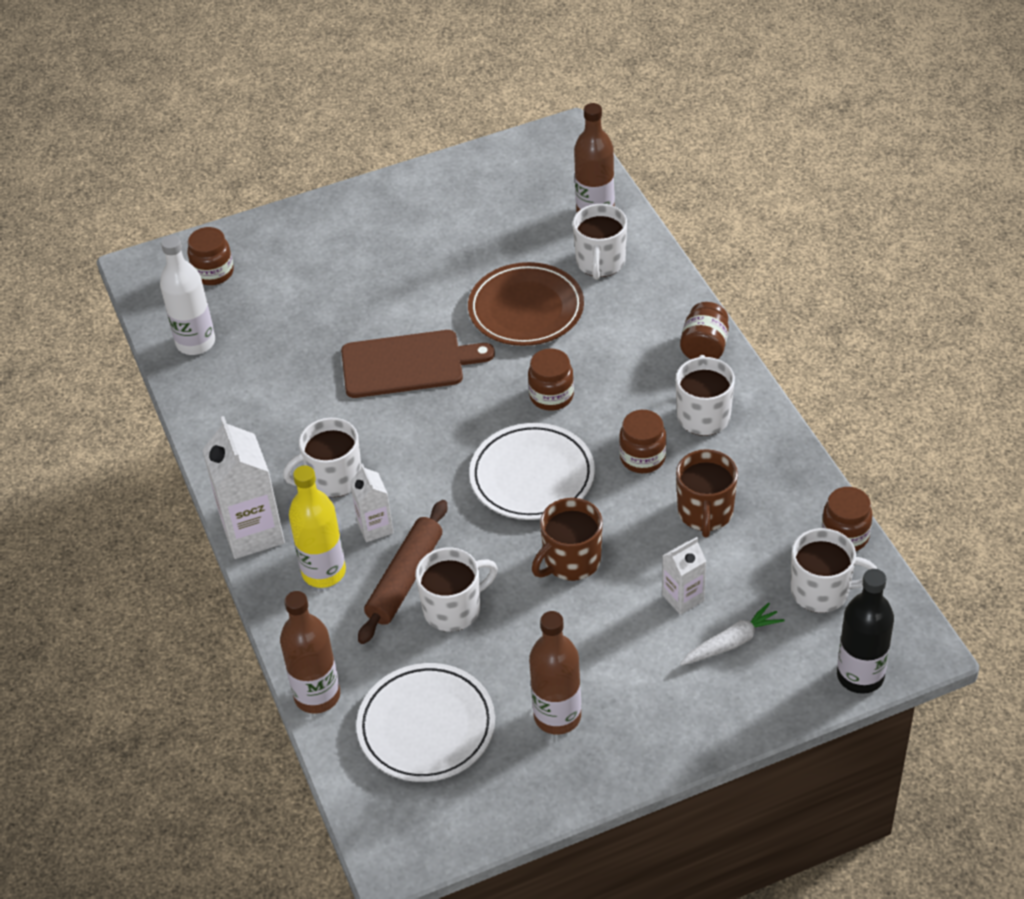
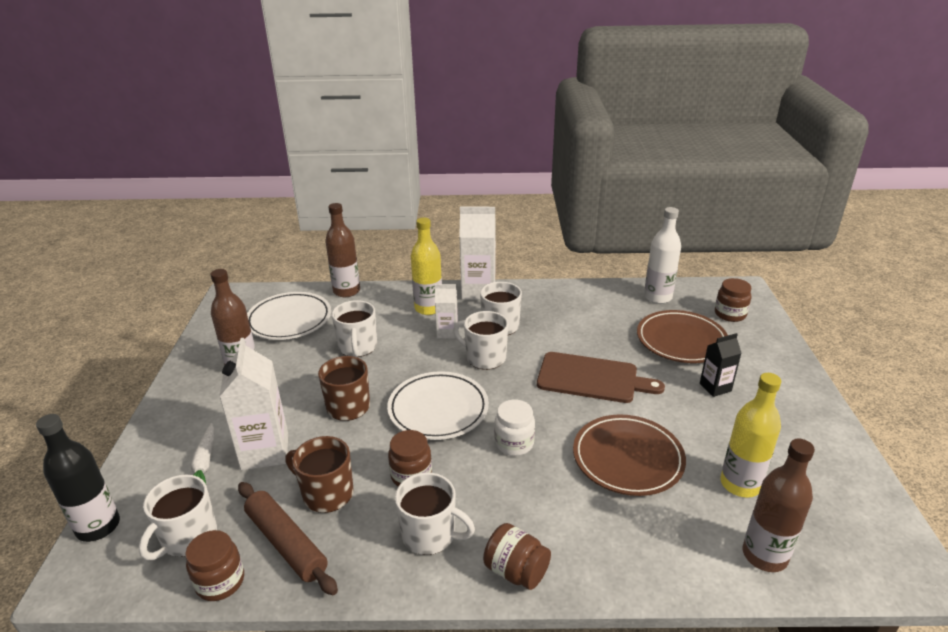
camera: 110 degrees right, 15 degrees down
(294, 305) = (681, 340): none -> brown plate
(376, 266) = (715, 387): none -> black carton
(405, 579) = (397, 335): brown rolling pin -> brown rolling pin (286, 543)
(408, 364) = (592, 378): brown cutting board -> brown cutting board turned 90 degrees counterclockwise
(518, 233) = (740, 484): none -> yellow bottle
(551, 396) = (514, 443): brown jar -> white jar
(600, 263) = (677, 531): white mug -> white mug (484, 357)
(683, 598) = (265, 451): white carton -> white carton, size x1.78

